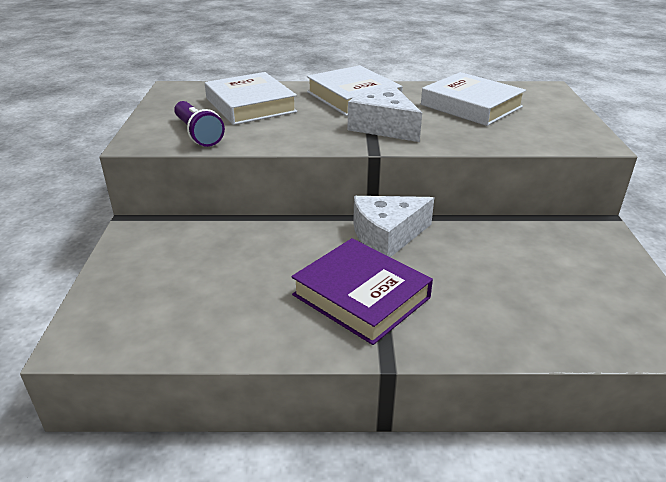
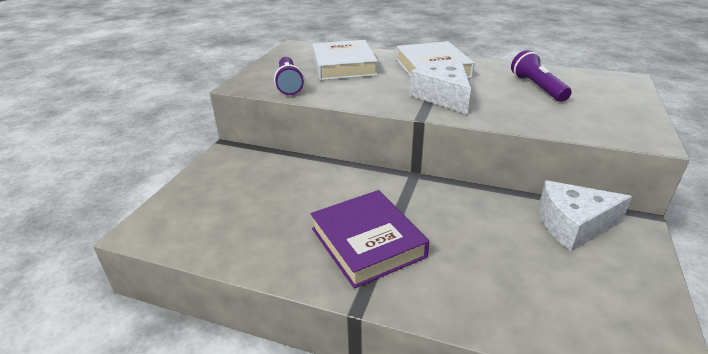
camera: 20 degrees right, 0 degrees up
(387, 236) = (418, 193): white cheese -> white cheese (573, 225)
(471, 106) = (537, 87): white book -> purple flashlight

